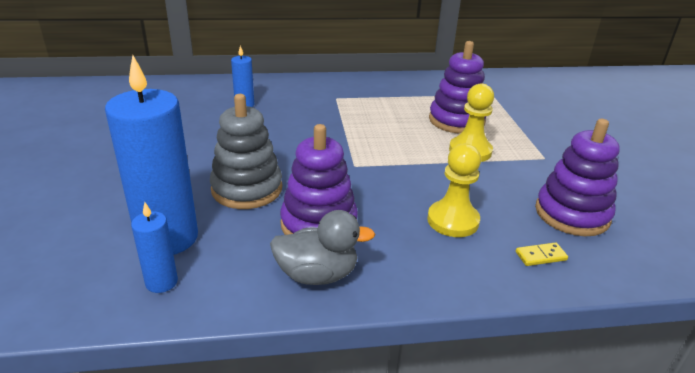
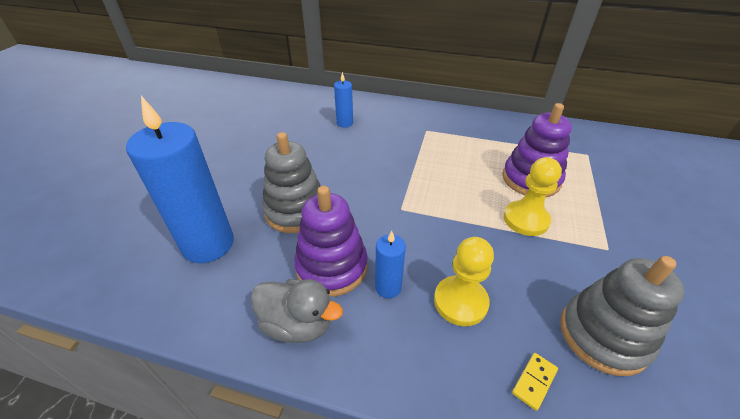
camera: 25 degrees right, 10 degrees up
(161, 282) = (177, 288): blue candle -> blue candle (388, 287)
(540, 256) = (534, 381): yellow domino -> yellow domino turned 60 degrees counterclockwise
(572, 214) = (603, 335): purple stacking toy -> grey stacking toy

